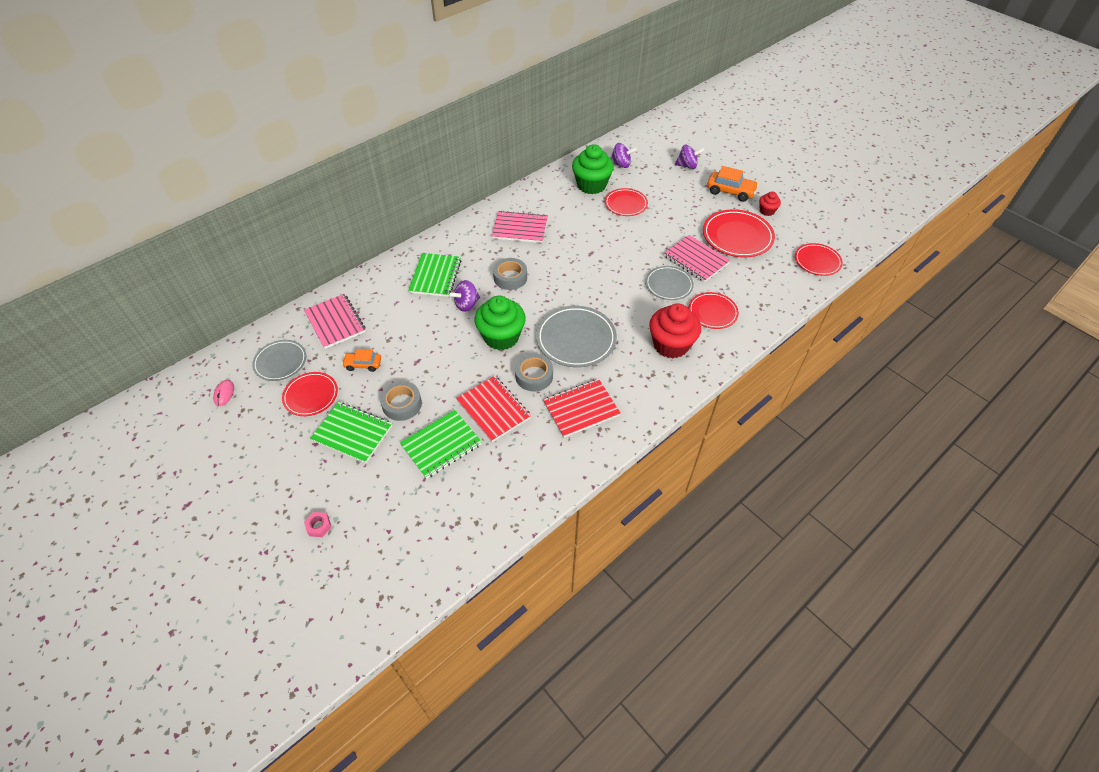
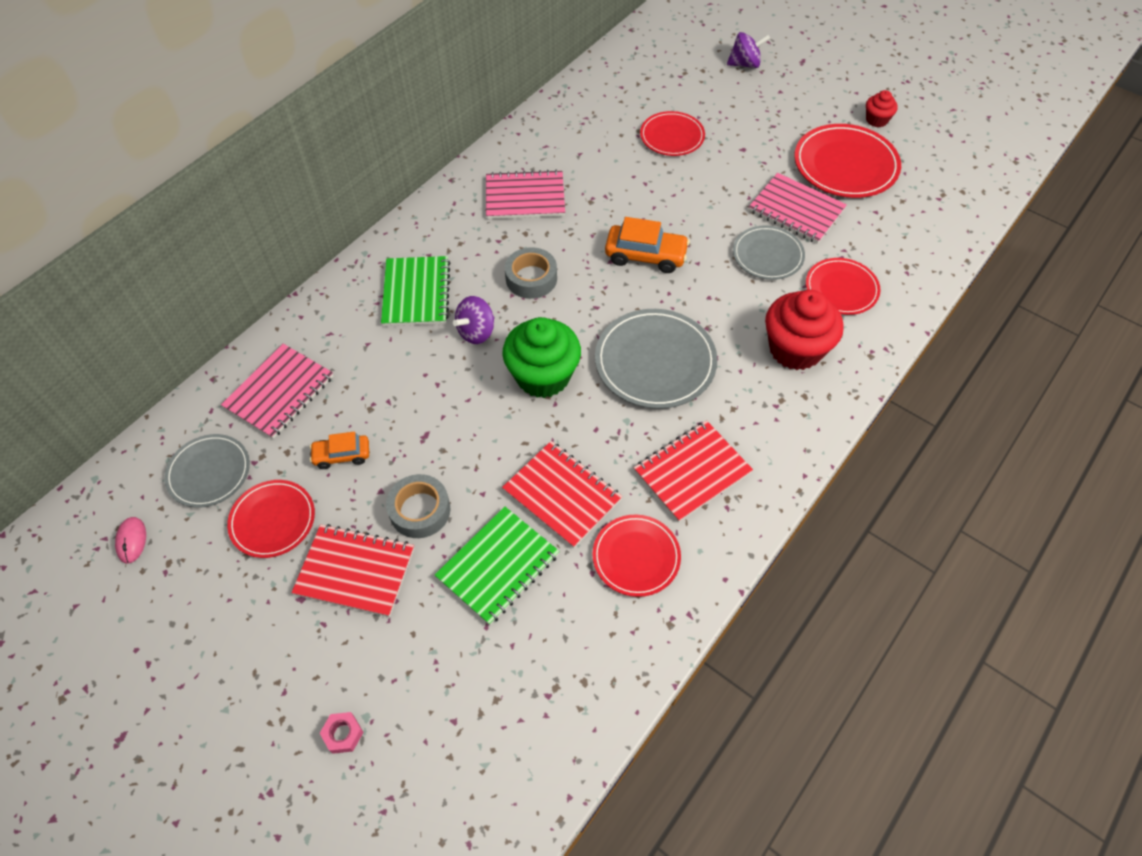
camera: 10 degrees left, 5 degrees up
(335, 322) = (279, 392): pink notebook -> pink notebook turned 75 degrees clockwise
(352, 433) = (355, 571): green notebook -> red notebook
(534, 376) = (608, 431): grey tape -> none
(591, 185) = (613, 113): green cupcake -> none
(621, 164) = (648, 74): purple spinning top -> none
(730, 191) = (817, 96): orange car -> orange car (645, 256)
(817, 261) = (967, 188): red plate -> red plate (636, 557)

